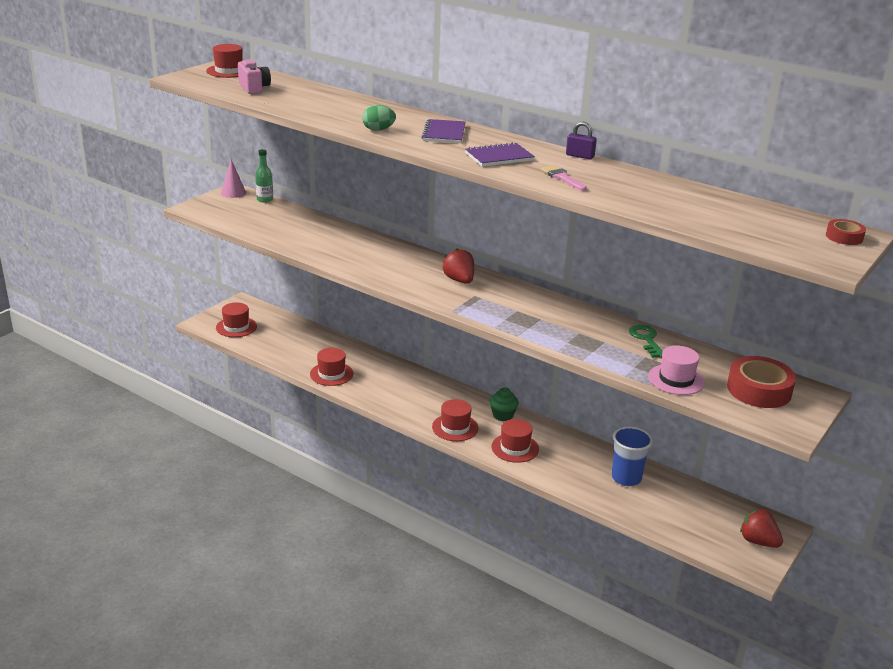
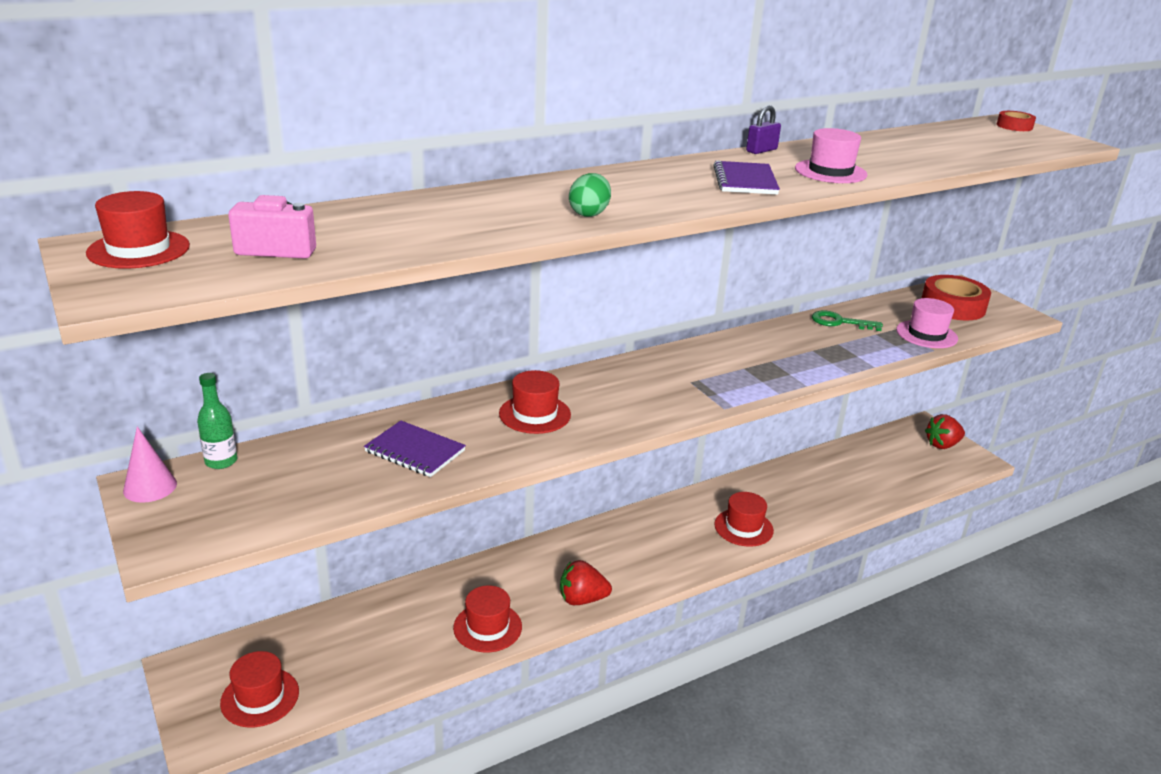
camera: 65 degrees left, 0 degrees up
(444, 133) = (635, 186): purple notebook -> purple notebook (415, 451)
(455, 427) = (681, 557): red hat -> red hat (535, 414)
(459, 280) = (643, 380): red strawberry -> red strawberry (582, 599)
(503, 415) = (674, 513): green cupcake -> none
(562, 177) = (830, 172): pink brush -> pink hat
(626, 478) = (825, 476): blue cup -> none

